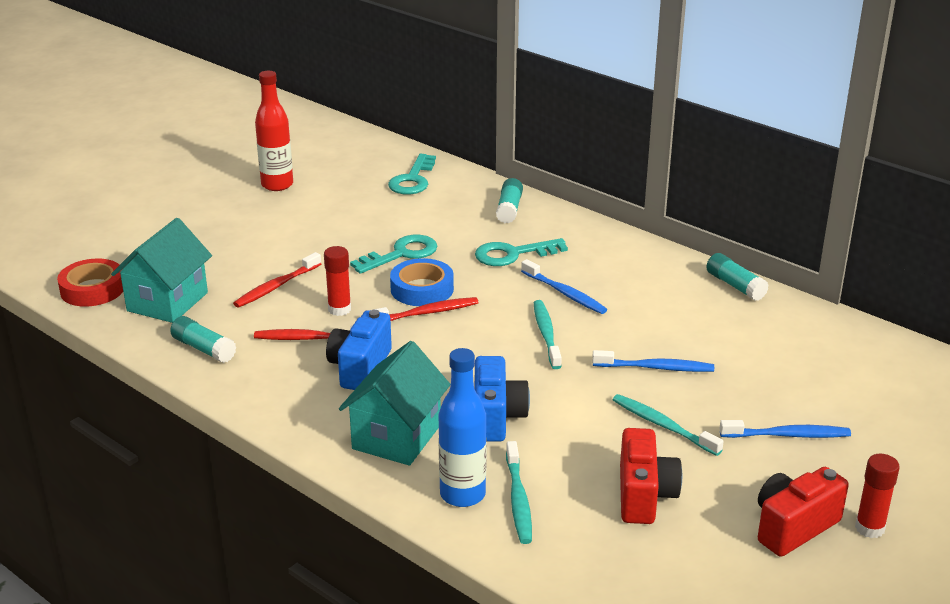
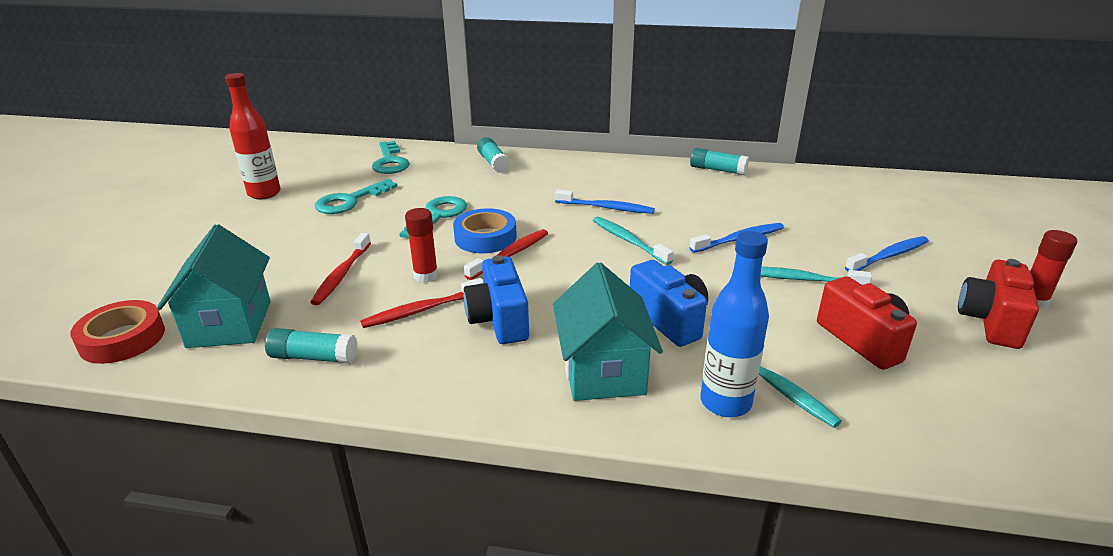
camera: 30 degrees left, 0 degrees up
(512, 254) = (532, 192): turquoise key -> turquoise key (350, 201)

